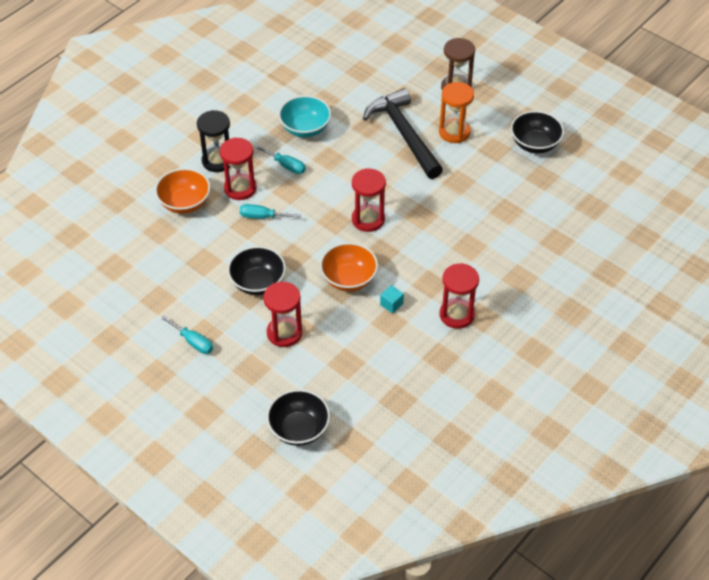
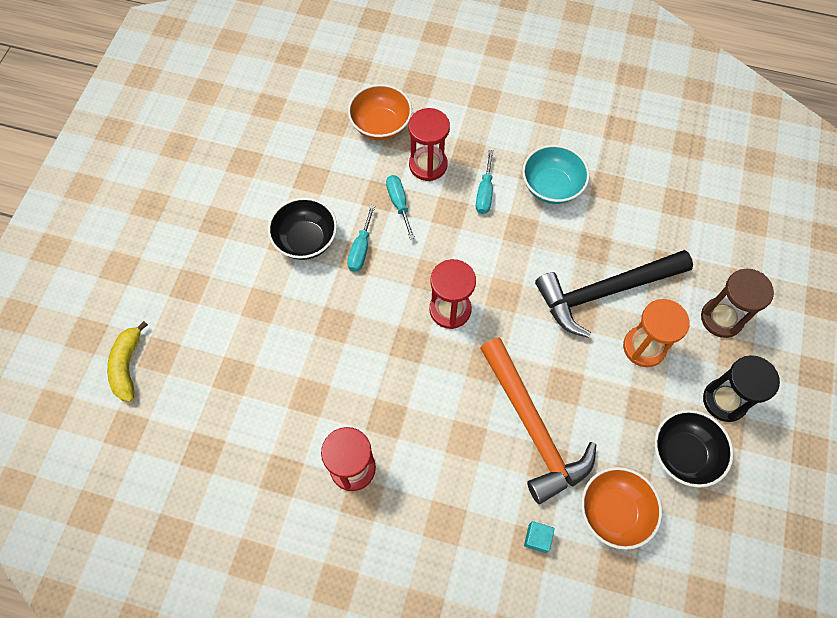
camera: 65 degrees right, 15 degrees up
(193, 342) = (203, 217): turquoise screwdriver -> turquoise screwdriver (361, 249)
(217, 161) = (455, 127): black hourglass -> black hourglass (724, 400)
(284, 333) = (249, 295): red hourglass -> none
(299, 429) = (128, 366): black bowl -> yellow banana
(349, 279) = (352, 327): orange bowl -> orange bowl (614, 512)
(391, 304) = (336, 388): turquoise cube -> turquoise cube (537, 538)
(404, 134) = (605, 292): black hammer -> black hammer turned 150 degrees counterclockwise
(478, 209) = (533, 427): none -> orange hammer

